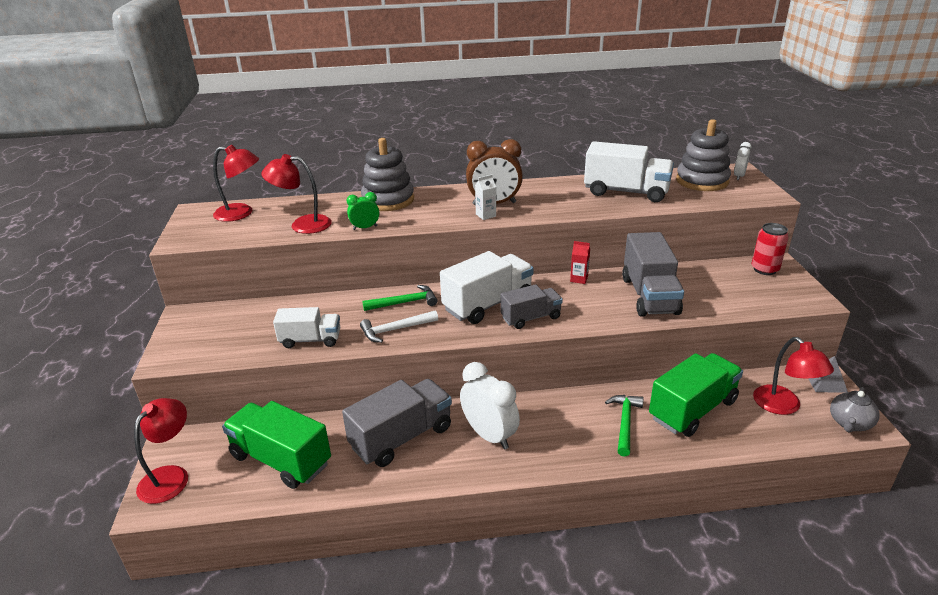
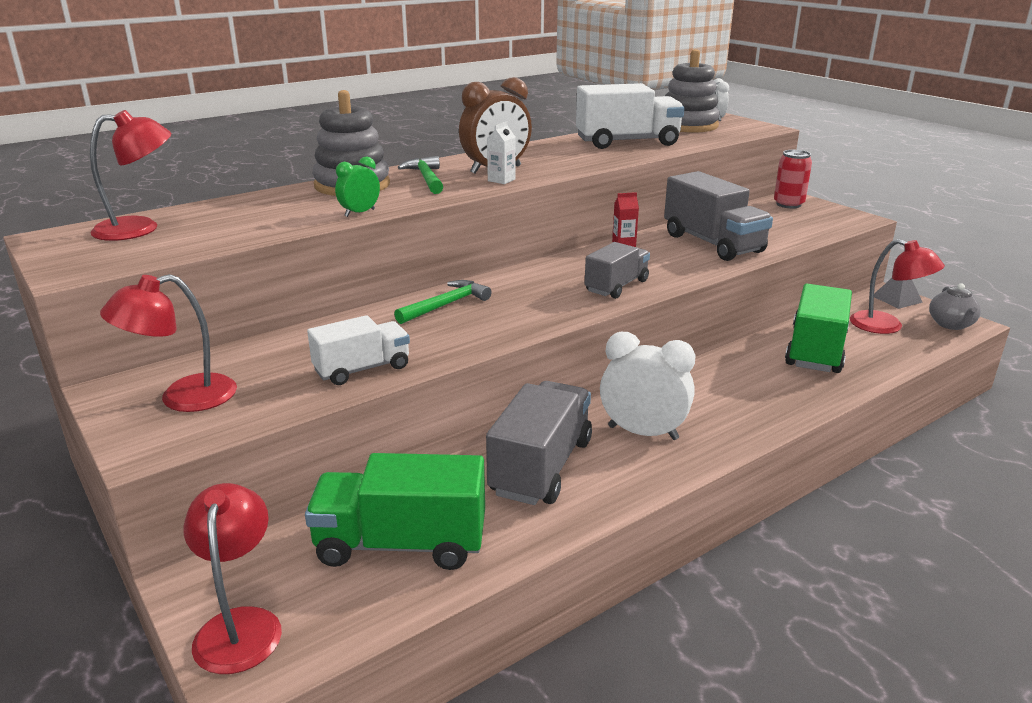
camera: 30 degrees left, 5 degrees down
(302, 225) = (261, 224): red lamp -> red lamp (183, 398)
(395, 330) = (468, 332): white hammer -> none
(488, 304) = (552, 285): white truck -> none
(625, 423) = (768, 379): green hammer -> green hammer (426, 178)

